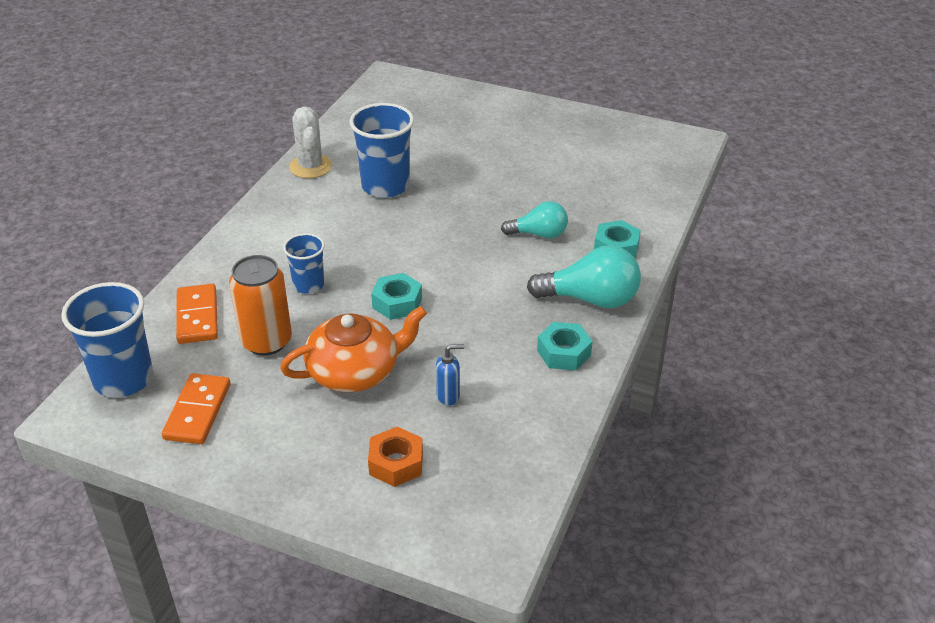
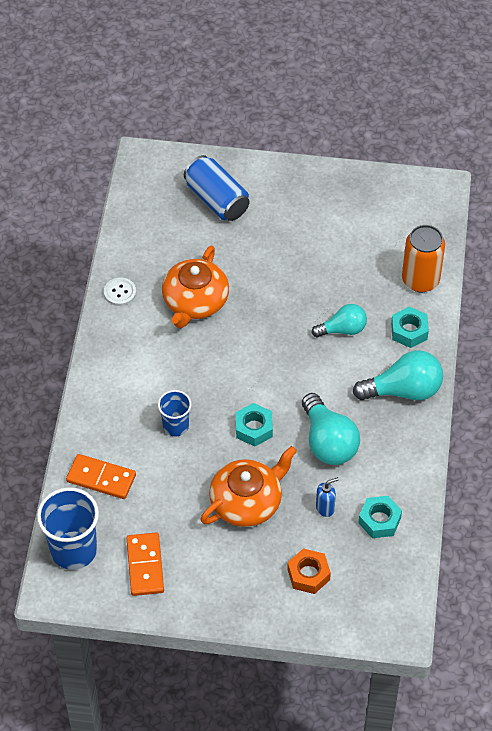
camera: 15 degrees left, 15 degrees up
(197, 316) = (101, 478): orange domino -> orange domino turned 45 degrees counterclockwise
(266, 341) = (167, 489): orange can -> orange can (420, 280)
(310, 167) = (120, 292): white cactus -> white button
(385, 186) = (195, 302): blue cup -> orange teapot
(448, 115) = (217, 200): none -> blue can
(480, 331) = (328, 442): none -> turquoise light bulb
(563, 353) = (398, 448): turquoise nut -> turquoise nut (379, 520)

